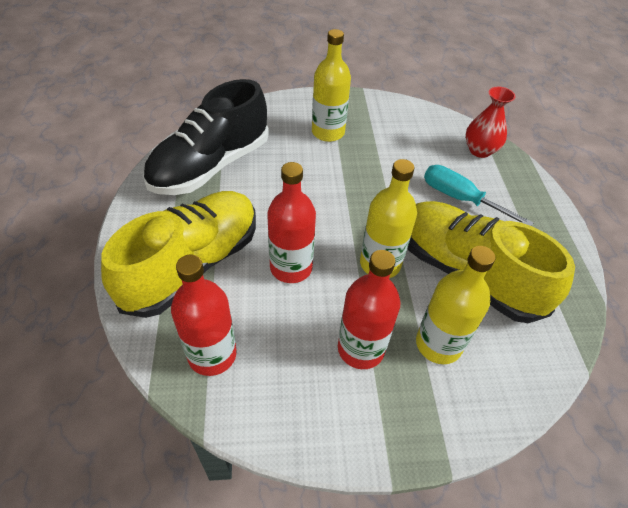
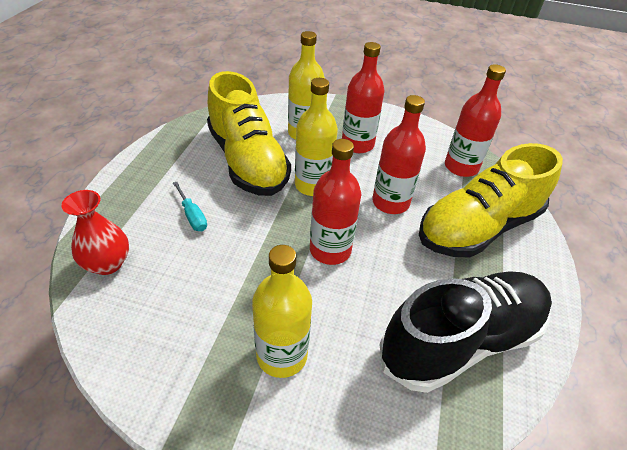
camera: 160 degrees left, 5 degrees down
(329, 202) = (330, 250): none -> red bottle
(461, 199) = (192, 215): turquoise screwdriver -> turquoise screwdriver, size x0.62

